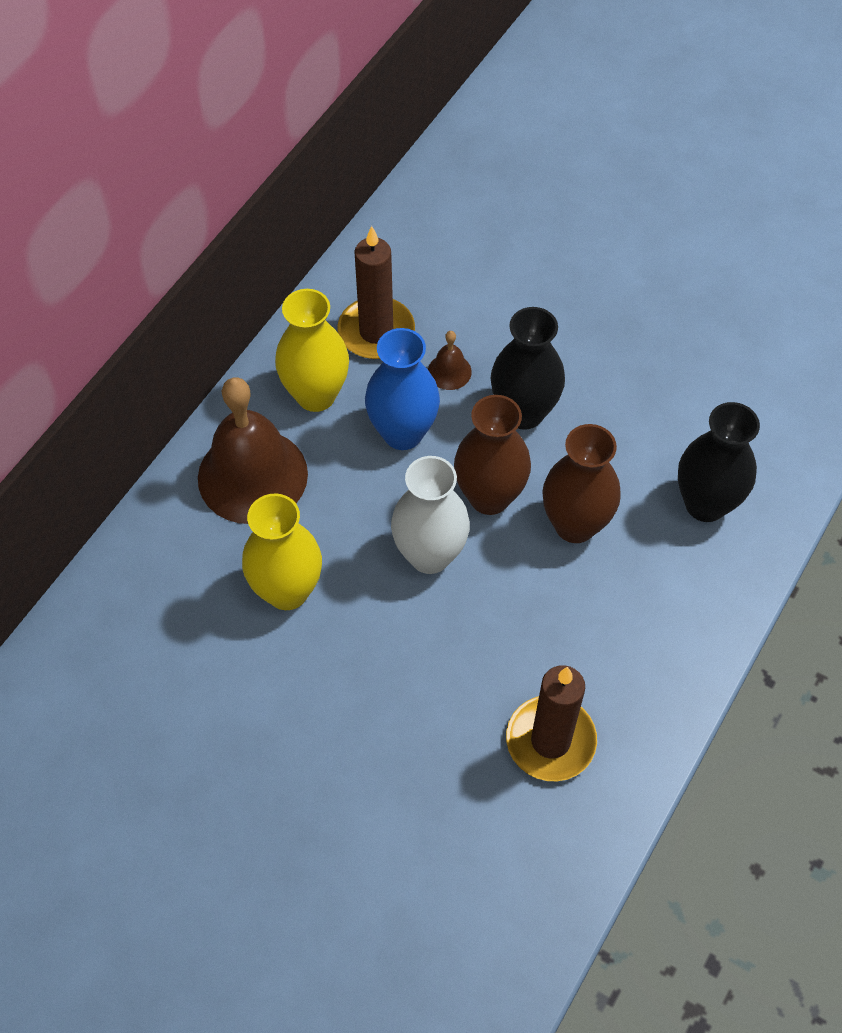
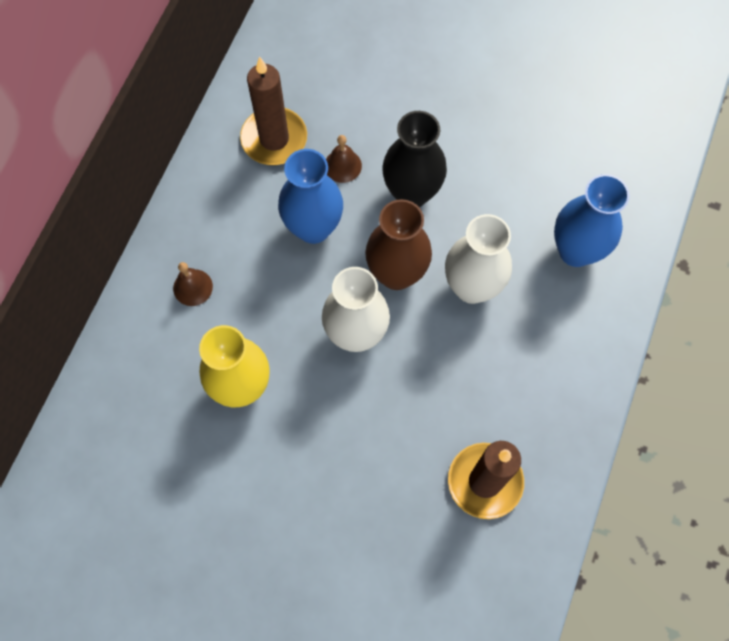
camera: 10 degrees left, 10 degrees up
(252, 475) = (193, 287): brown bell -> brown bell, size x0.42
(316, 395) = (233, 205): yellow vase -> none
(575, 525) = (472, 287): brown vase -> white vase
(705, 504) = (576, 251): black vase -> blue vase

